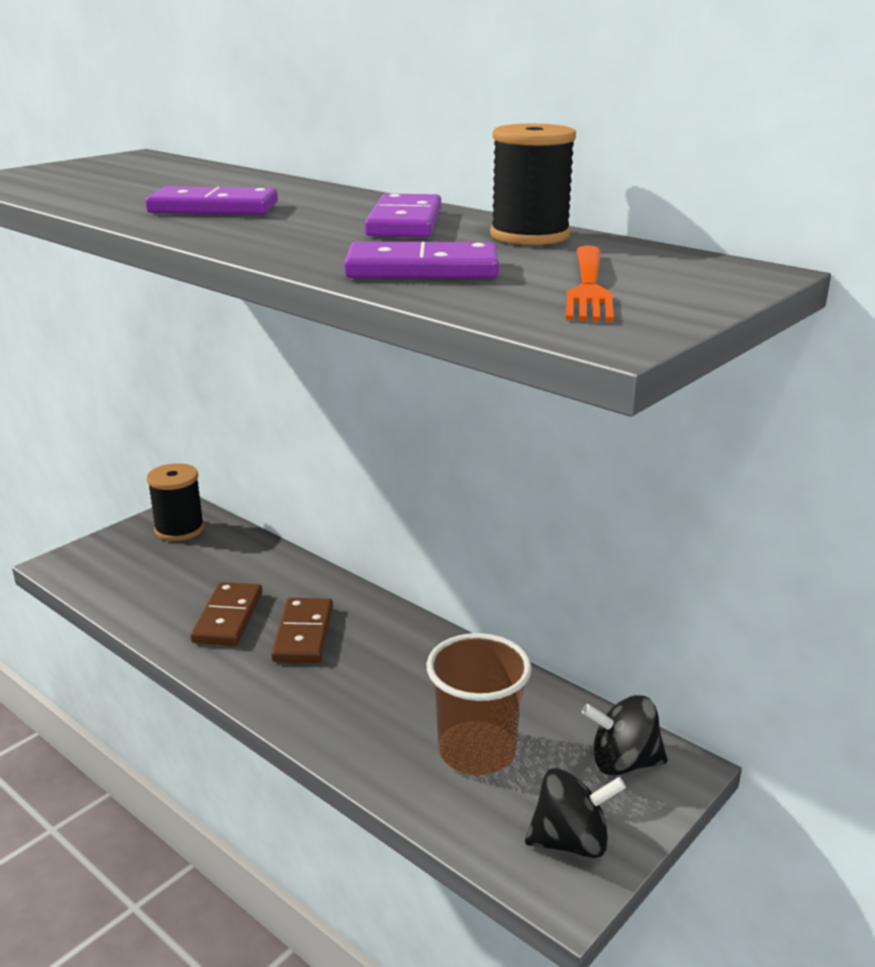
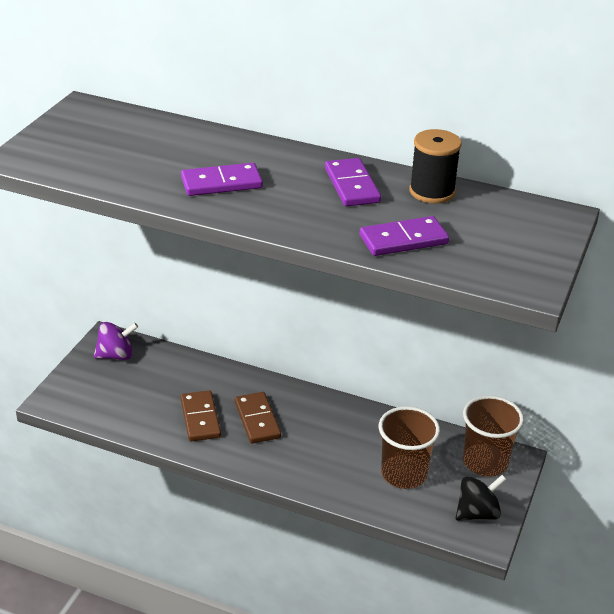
camera: 20 degrees left, 10 degrees up
(179, 529) = (116, 355): black spool -> purple spinning top
(588, 287) = (497, 245): orange fork -> none
(623, 762) = (485, 462): black spinning top -> brown cup

